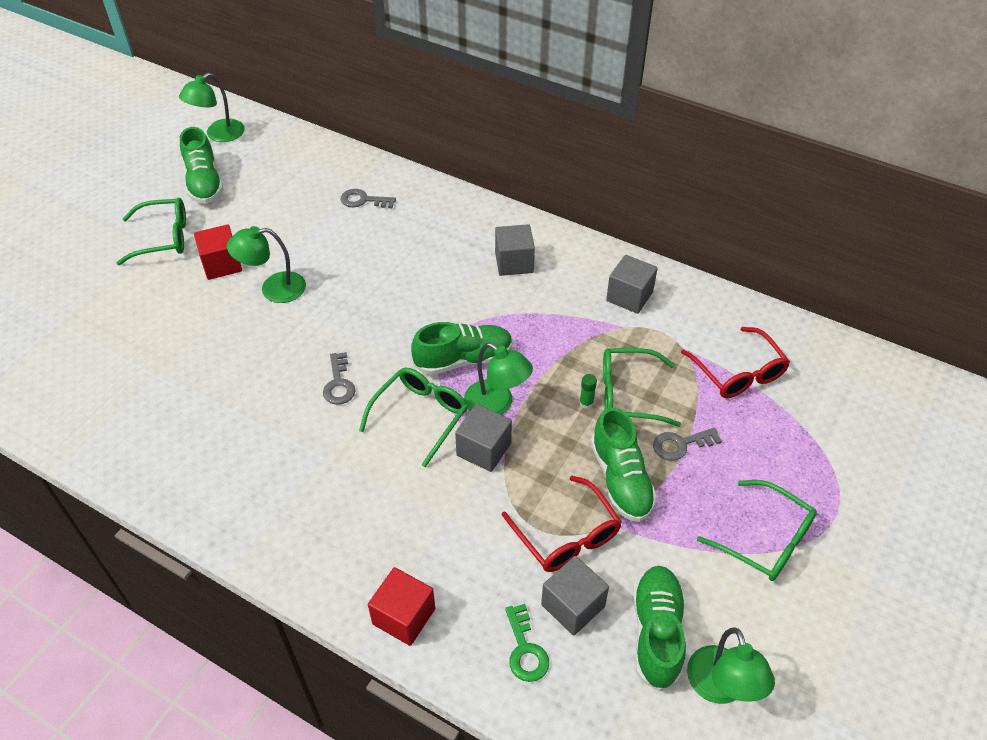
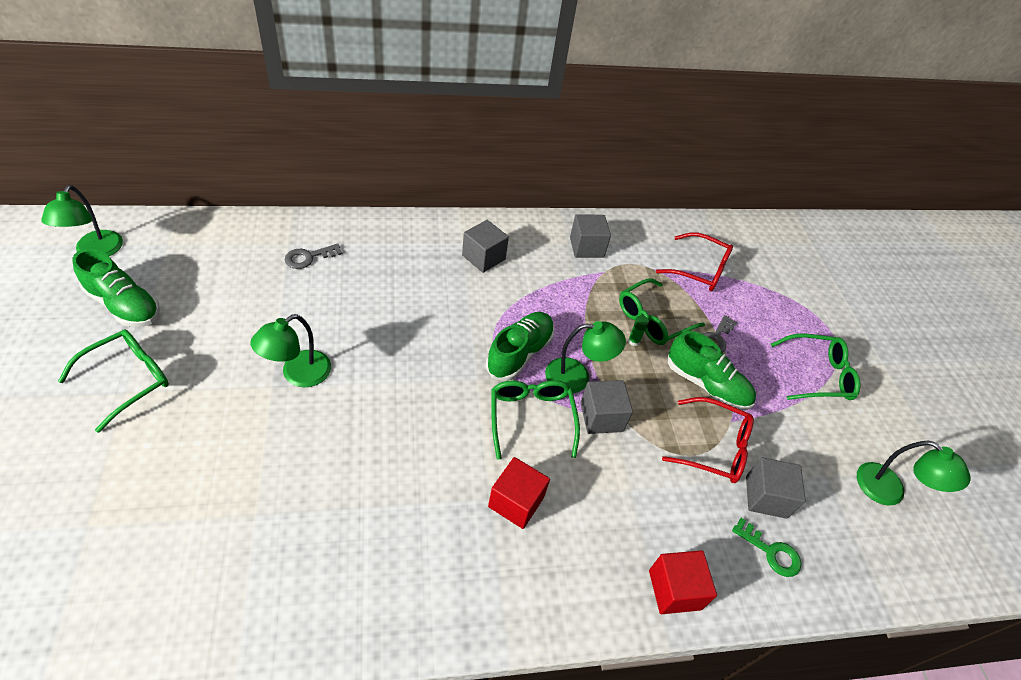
camera: 45 degrees left, 0 degrees up
(222, 264) = (221, 376): red cube -> red cube (516, 502)
(339, 383) = (440, 428): grey key -> none
(656, 632) = (825, 479): green shoe -> none

